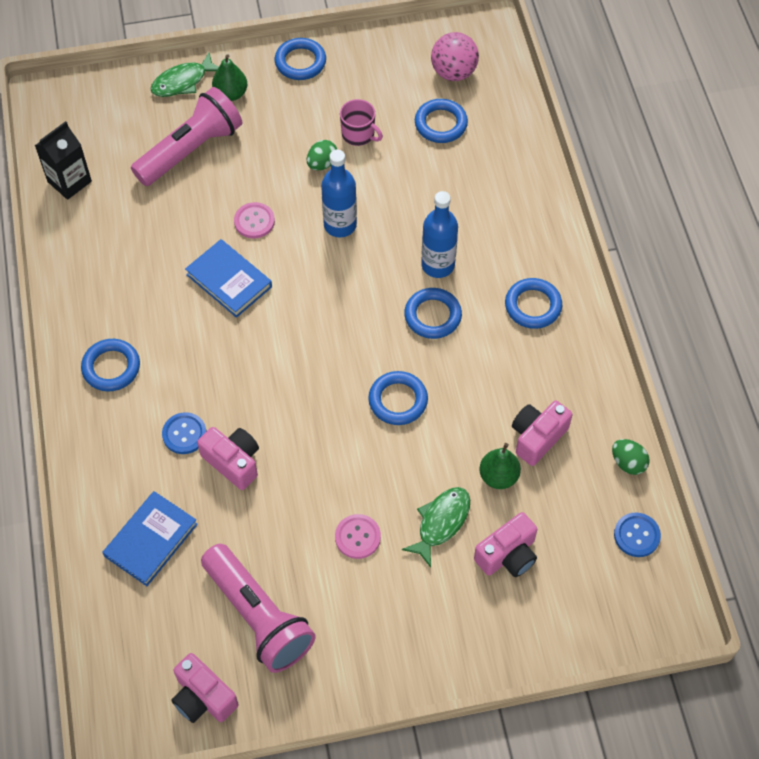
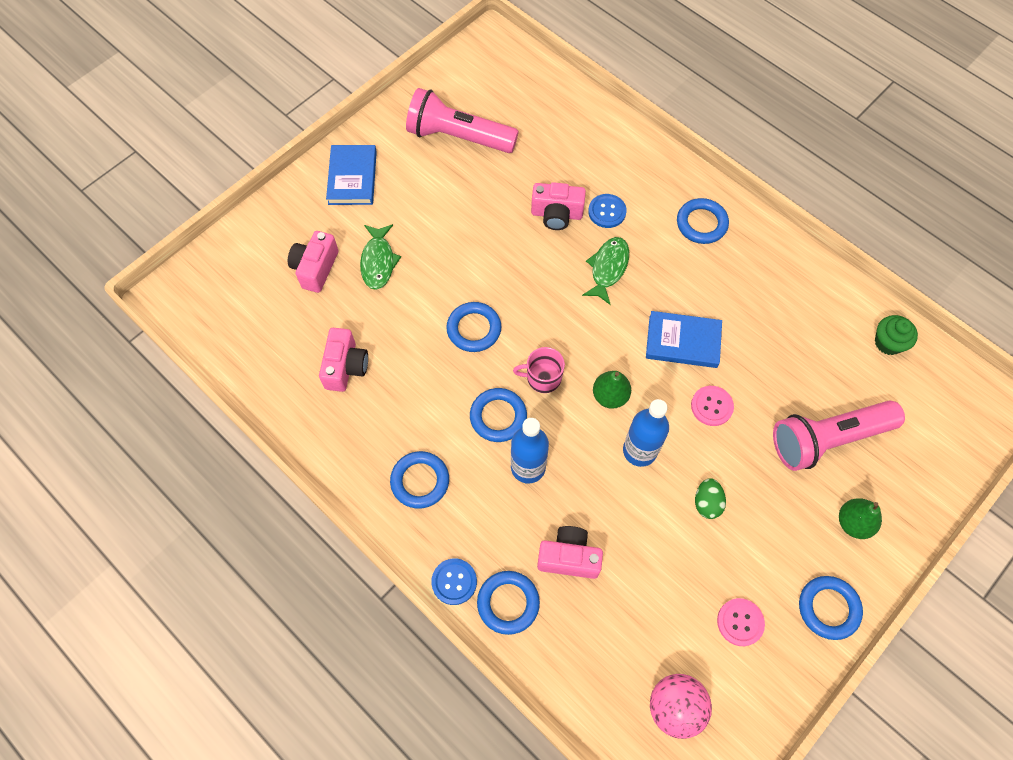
camera: 145 degrees right, 5 degrees up
(69, 181) = (888, 342): black carton -> green cupcake
(151, 540) = (566, 138): blue book -> blue book (352, 177)
(183, 82) = (906, 505): green fish -> green fish (608, 268)
(191, 150) = (827, 439): pink flashlight -> pink flashlight turned 60 degrees clockwise
(203, 697) = (455, 79): pink camera -> pink camera (569, 557)
(357, 537) = (430, 218): pink button -> pink button (740, 622)
(359, 134) = (702, 559): pink mug -> pink mug (543, 378)
(440, 124) = (638, 628): blue ring -> blue ring (508, 603)
(498, 476) = (357, 319): green pear -> green pear (610, 396)
(628, 463) = (261, 390): green egg -> none
(636, 535) = (225, 338): blue button -> blue button (454, 582)

